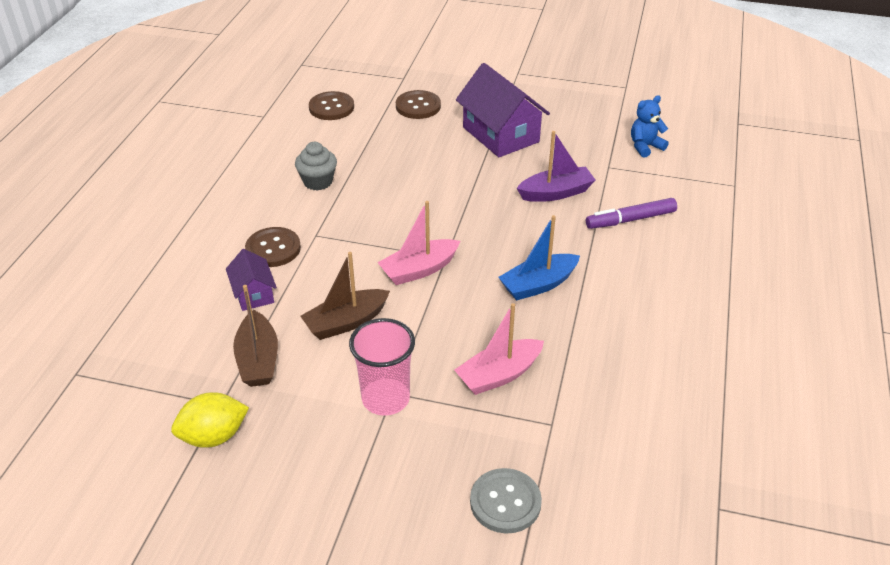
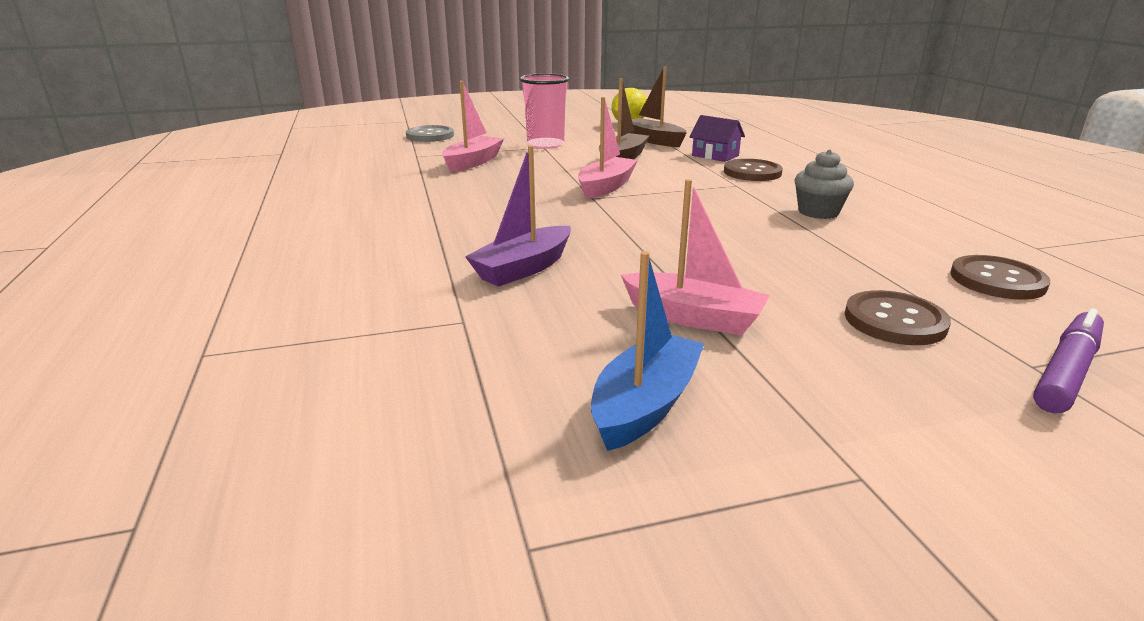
camera: 150 degrees right, 15 degrees down
(500, 134) = (693, 317): purple house -> pink boat
(538, 285) = (479, 201): blue boat -> blue boat (645, 405)
(630, 220) = (395, 266): purple marker -> purple marker (1066, 371)
(645, 146) = (404, 375): blue teddy bear -> none

